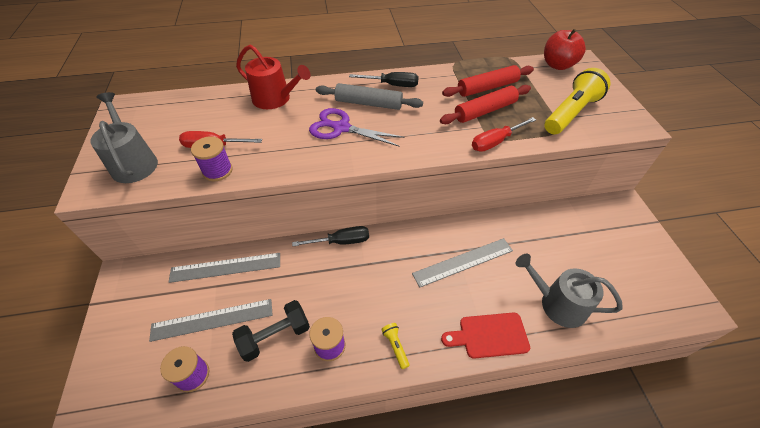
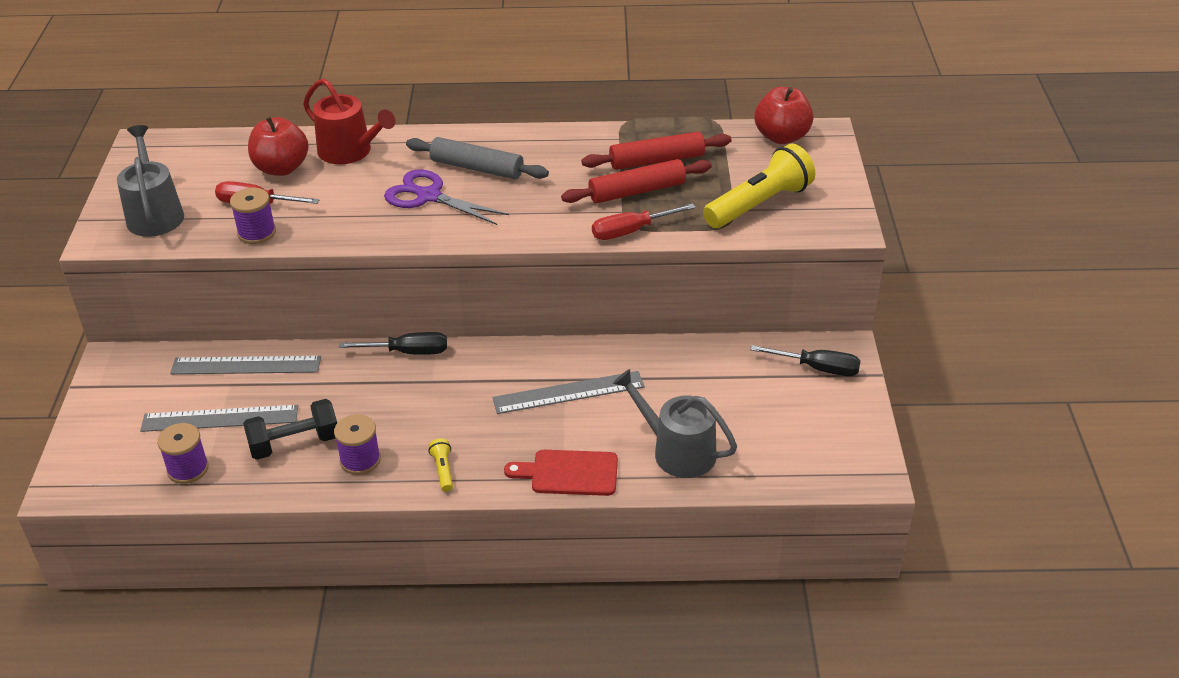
camera: 10 degrees right, 10 degrees down
(228, 116) = (281, 168): none -> red apple
(392, 85) = (520, 146): black screwdriver -> black screwdriver (817, 368)

